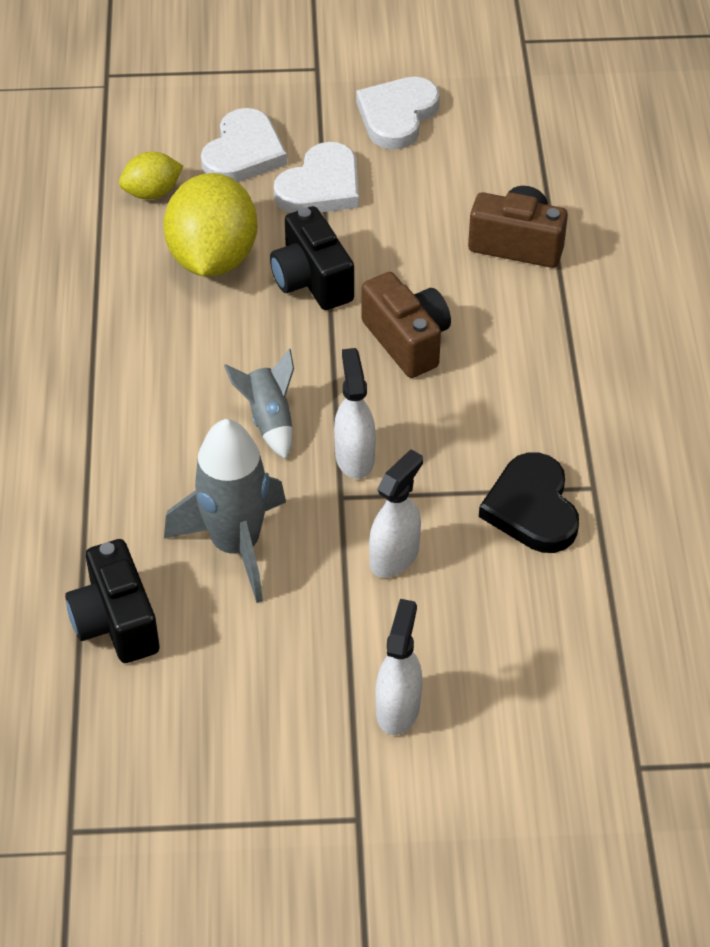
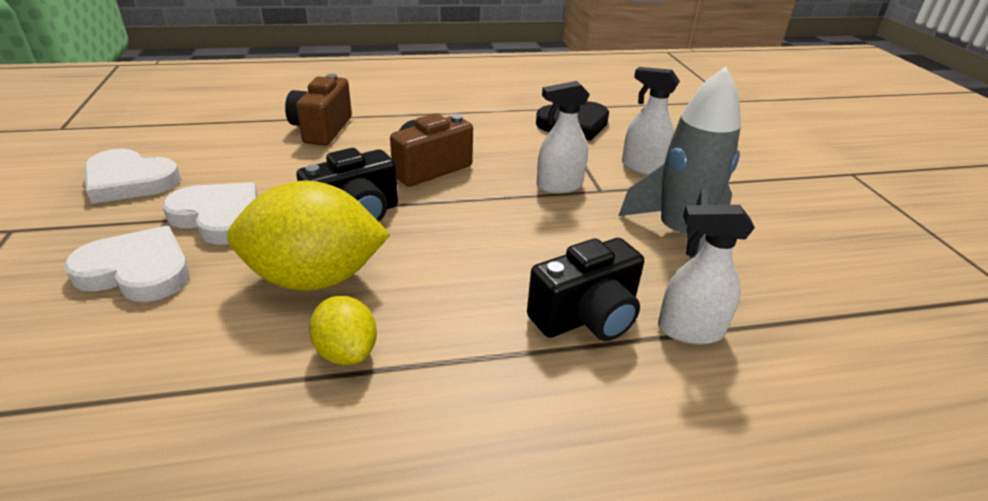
camera: 100 degrees left, 15 degrees down
(116, 622) = (807, 293): black camera -> black camera (586, 317)
(152, 192) = (181, 340): yellow lemon -> yellow lemon (346, 352)
(269, 420) = (534, 227): grey rocket -> none
(398, 708) = (761, 163): white spray bottle -> white spray bottle (689, 330)

